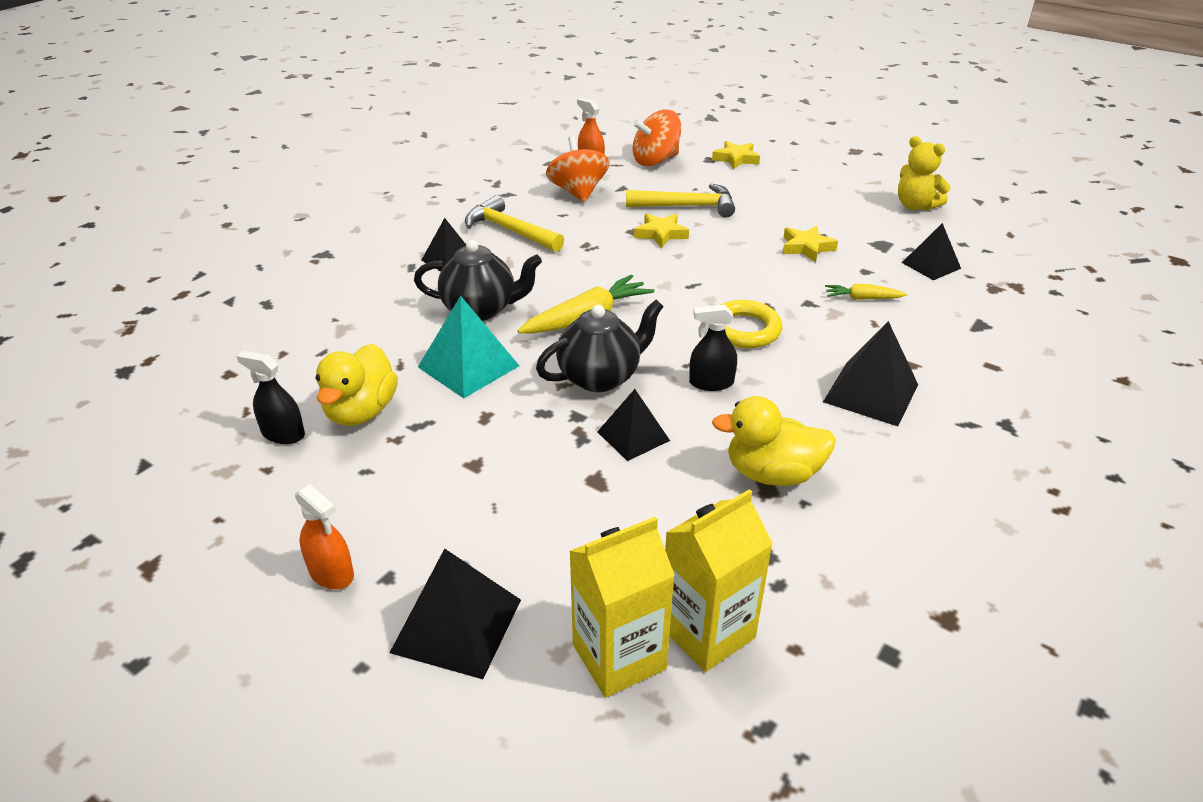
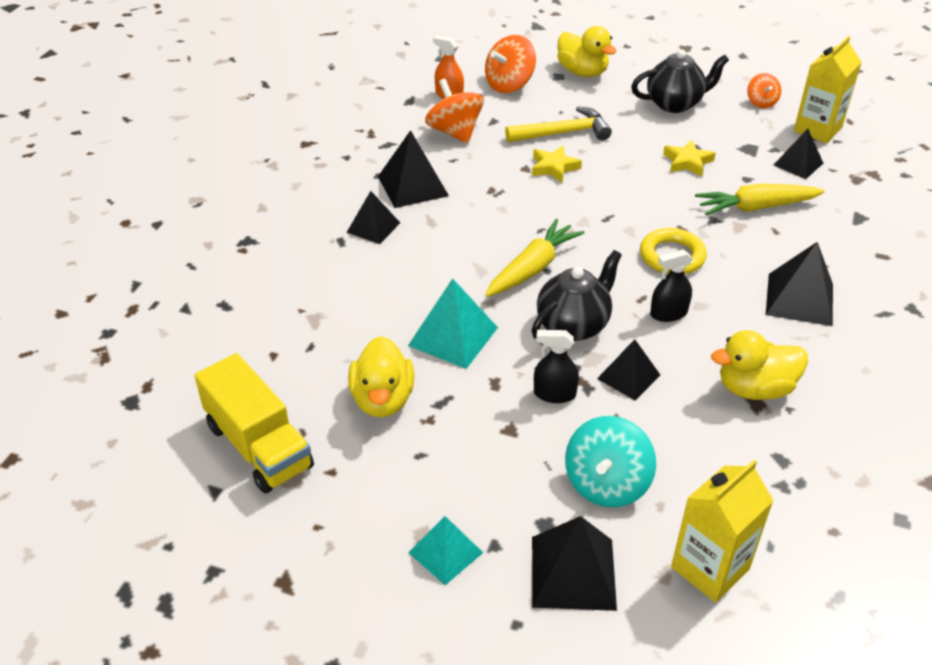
camera: 15 degrees left, 5 degrees up
(213, 432) = (259, 446): none -> yellow truck
(283, 434) = (325, 435): black spray bottle -> black spray bottle (554, 394)
(331, 573) = (445, 552): orange spray bottle -> turquoise pyramid
(480, 309) = (432, 276): black teapot -> black teapot (675, 104)
(510, 230) = (413, 186): yellow hammer -> black pyramid
(548, 539) = (606, 483): none -> turquoise spinning top
(707, 632) = (765, 533): yellow carton -> yellow carton (817, 129)
(736, 159) = (582, 72): yellow star -> yellow duck
(862, 298) = (756, 207): yellow carrot -> yellow carrot, size x1.84
(915, 206) = (761, 102): yellow teddy bear -> orange spinning top

